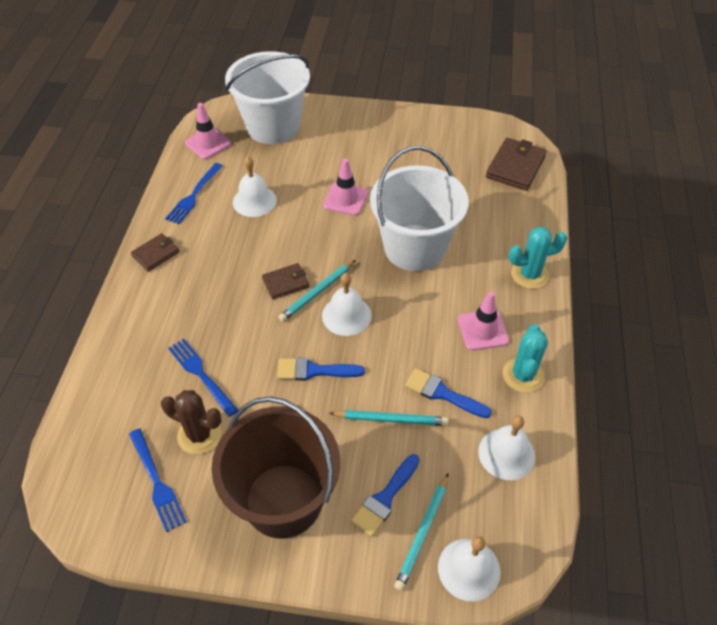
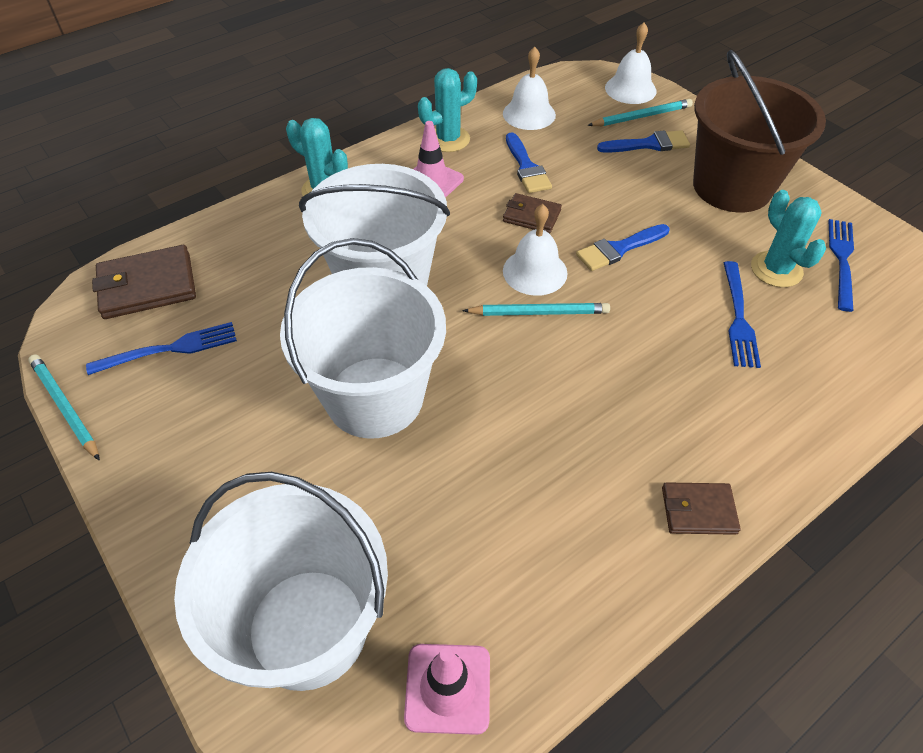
camera: 135 degrees left, 0 degrees up
(194, 195) = (566, 578): blue fork -> blue fork (169, 349)
(199, 435) = (776, 269): brown cactus -> turquoise cactus
(254, 201) = (488, 491): white bell -> none
(285, 283) = (562, 346): brown wallet -> brown wallet (531, 216)
(314, 371) = (618, 249): blue brush -> blue brush turned 105 degrees clockwise
(345, 199) = (374, 397): pink traffic cone -> white bucket
(391, 419) = (590, 178): turquoise pencil -> turquoise pencil (65, 407)

